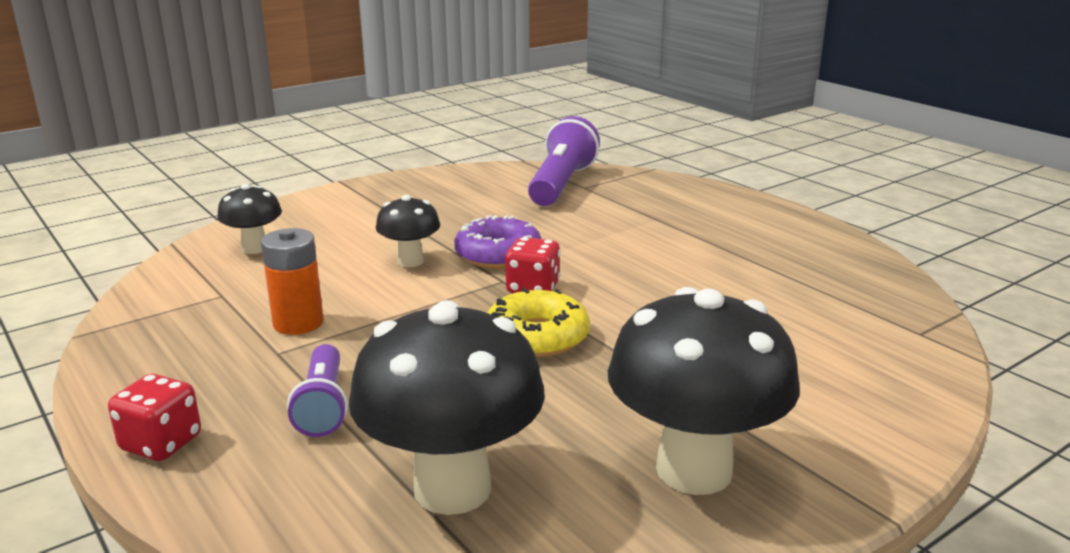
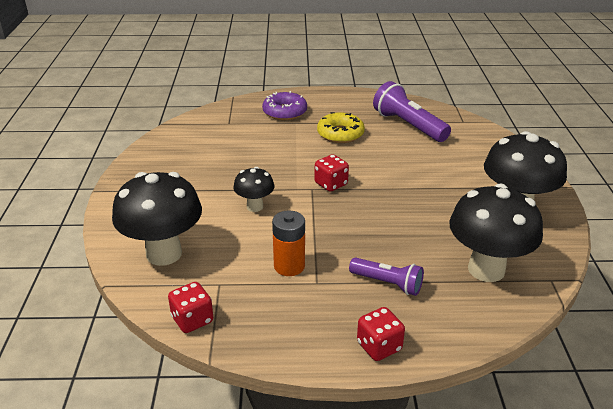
camera: 55 degrees left, 10 degrees up
(139, 303) = (192, 320): none -> red dice
(254, 248) = (164, 254): black mushroom -> black mushroom, size x1.91
(498, 255) = (280, 179): purple donut -> purple donut (284, 112)
(537, 337) = (380, 202): yellow donut -> yellow donut (340, 134)
(561, 184) = (215, 127): purple flashlight -> purple flashlight (408, 125)

